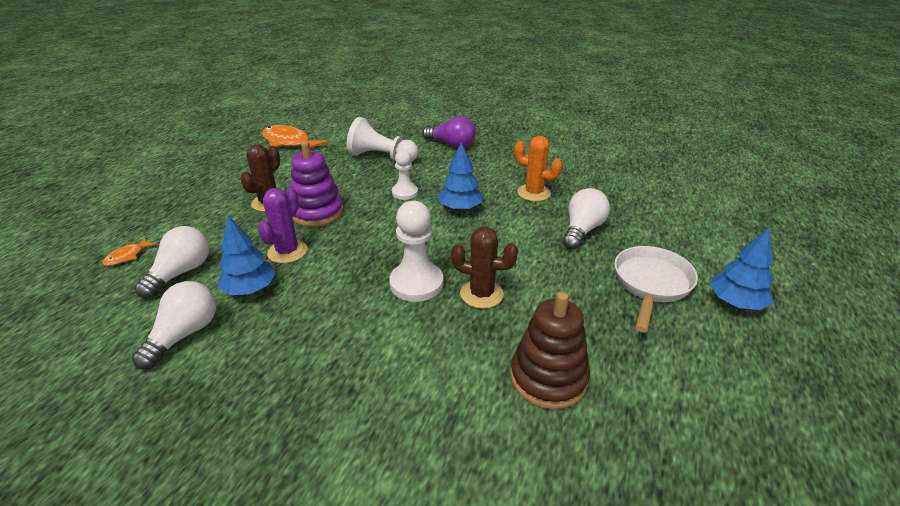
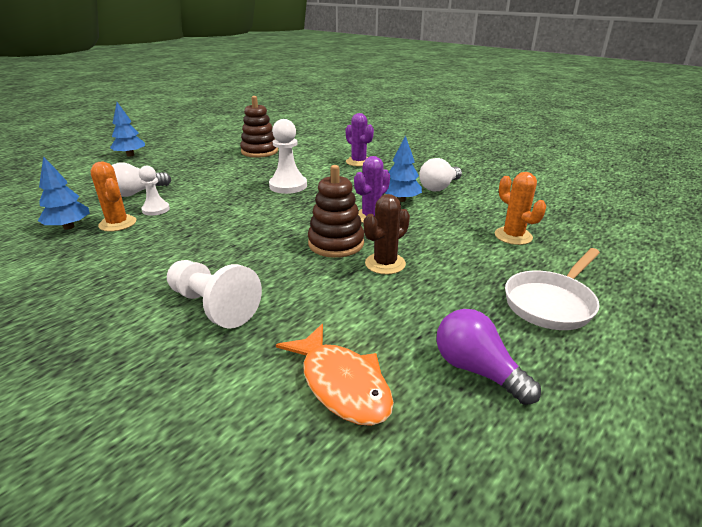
camera: 160 degrees left, 5 degrees down
(127, 256) = (513, 236): orange fish -> orange cactus
(181, 272) = (457, 217): white light bulb -> none
(317, 212) = (336, 243): purple stacking toy -> brown stacking toy
(331, 388) = (358, 162): none -> purple cactus
(405, 192) = (234, 247): white pawn -> white pawn (156, 209)
(451, 144) = (92, 308): purple light bulb -> purple light bulb (477, 370)
(460, 208) = (201, 223): blue tree -> blue tree (69, 227)
(481, 294) = (254, 176): brown cactus -> none
(650, 284) = (155, 166): white pan -> white pan (551, 303)

